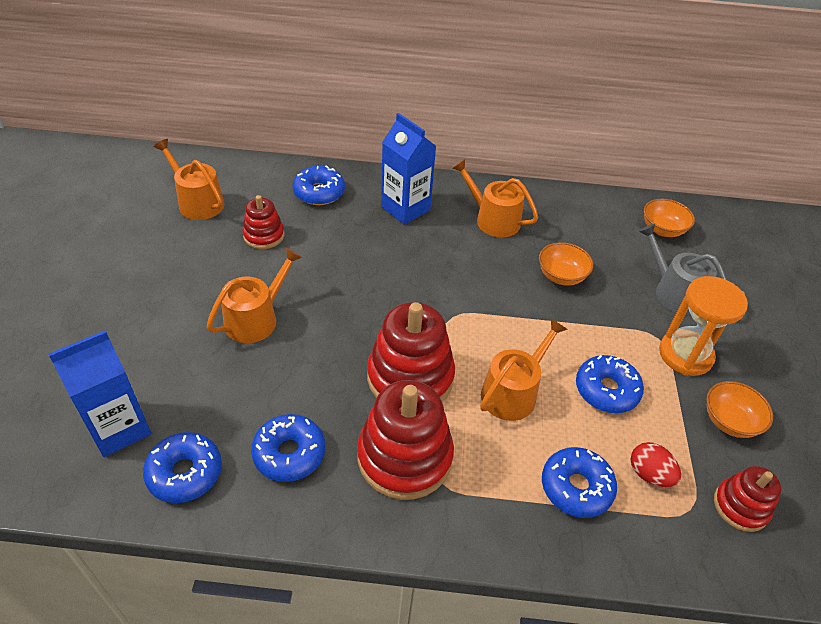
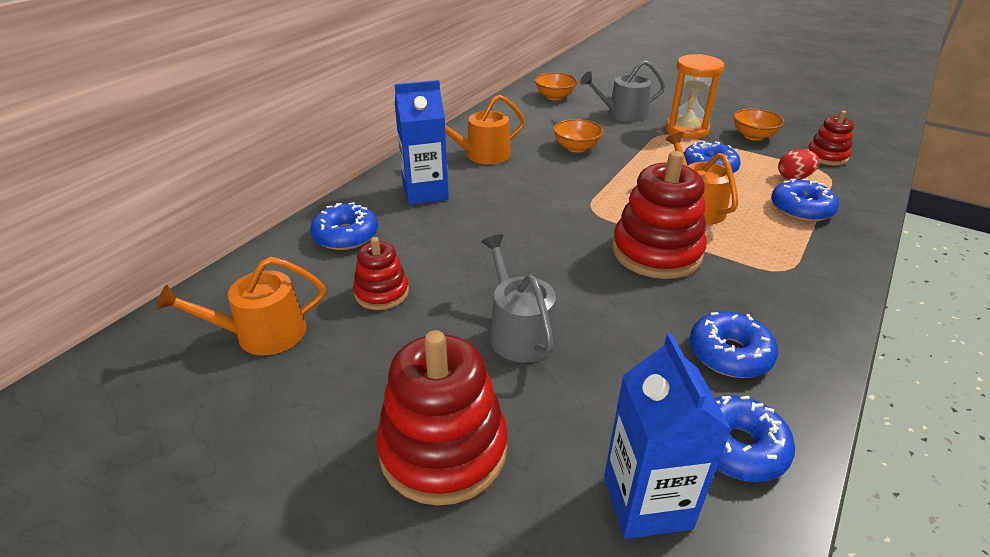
camera: 60 degrees left, 10 degrees down
(256, 318) = (518, 331): orange watering can -> grey watering can
(404, 457) = (752, 281): red stacking toy -> red stacking toy (443, 449)

